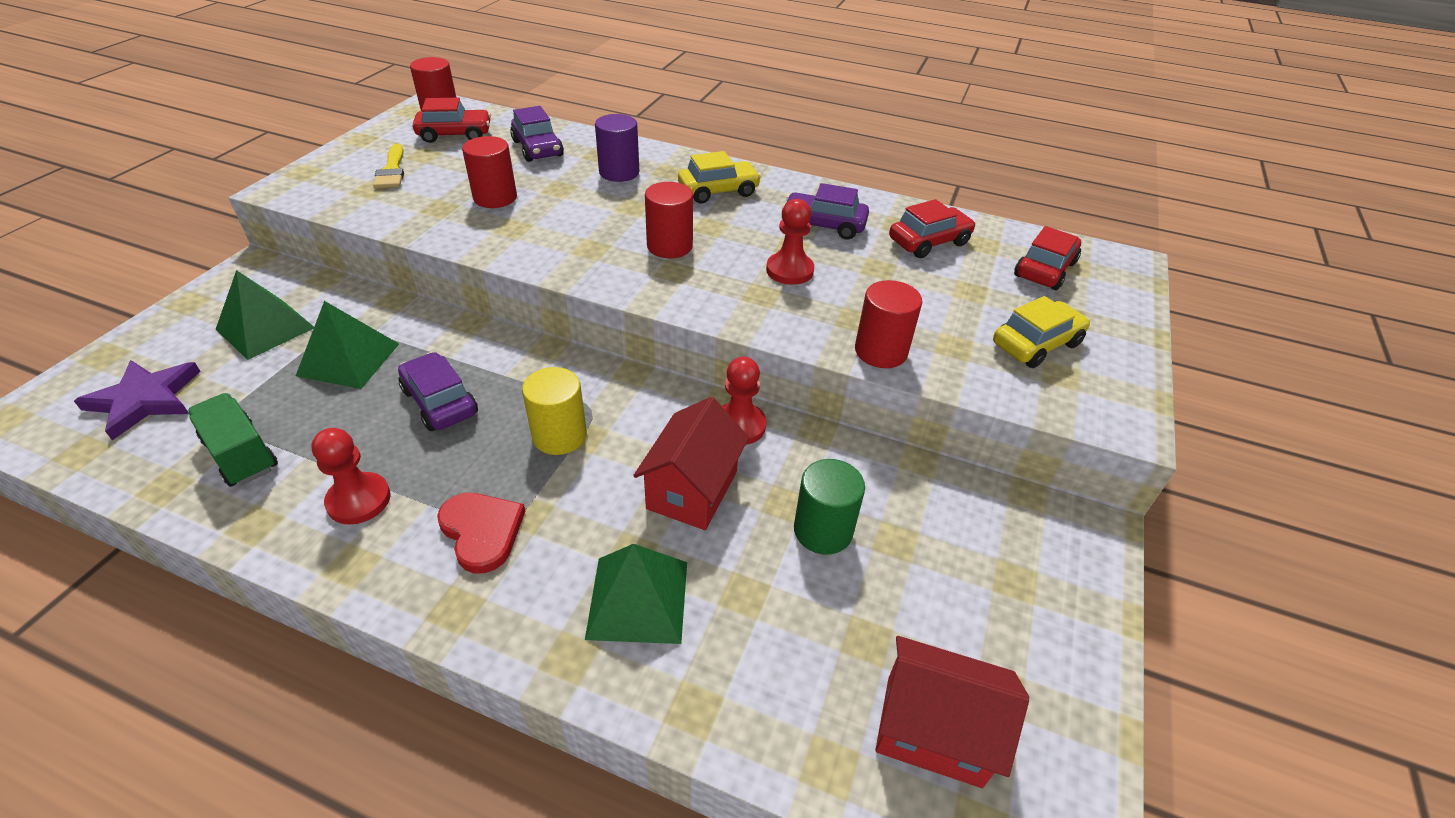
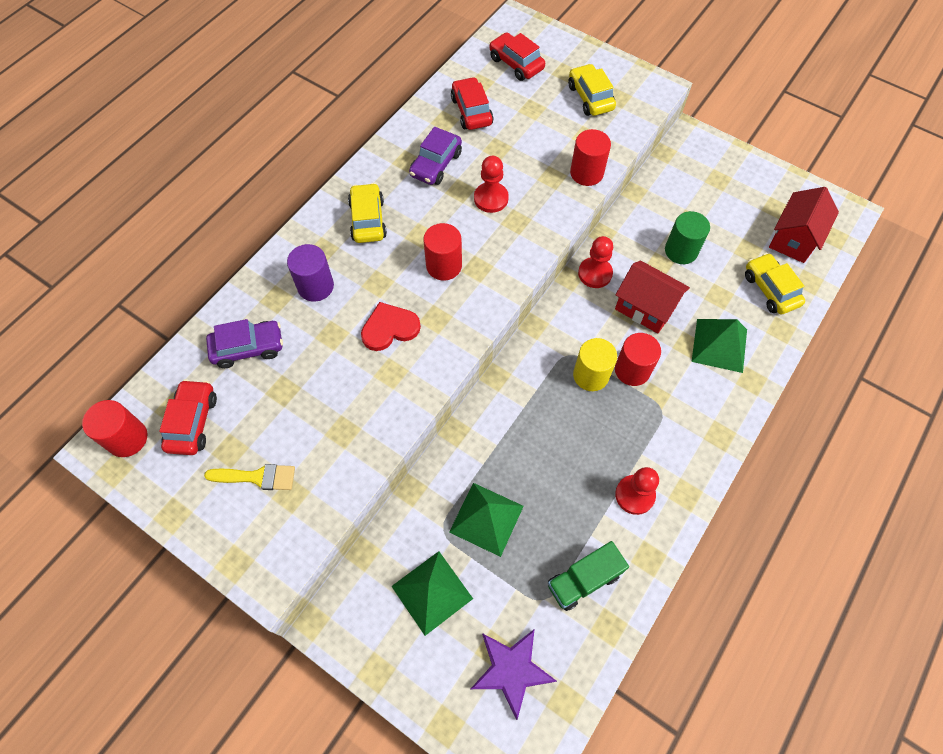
camera: 75 degrees left, 20 degrees up
(440, 402) = (546, 450): purple car -> none
(482, 531) = (667, 422): red heart -> red heart (389, 328)
(495, 198) = (336, 386): red cylinder -> red cylinder (632, 370)
(785, 684) = (770, 289): none -> yellow car

